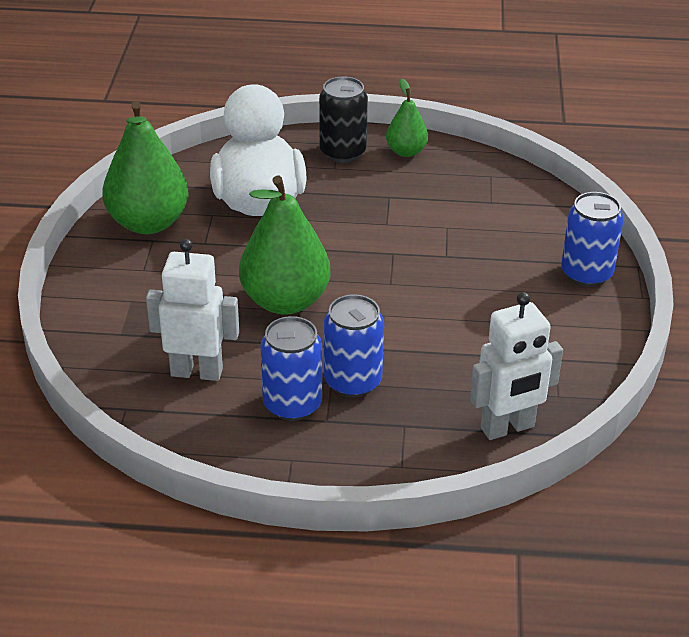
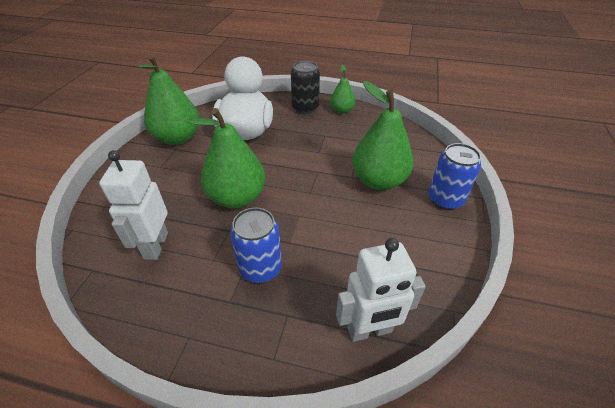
camera: 10 degrees right, 5 degrees up
(197, 372) = (155, 245): white robot -> white robot turned 105 degrees counterclockwise
(292, 404) = (209, 283): blue can -> none
(487, 258) = (378, 181): none -> green pear

